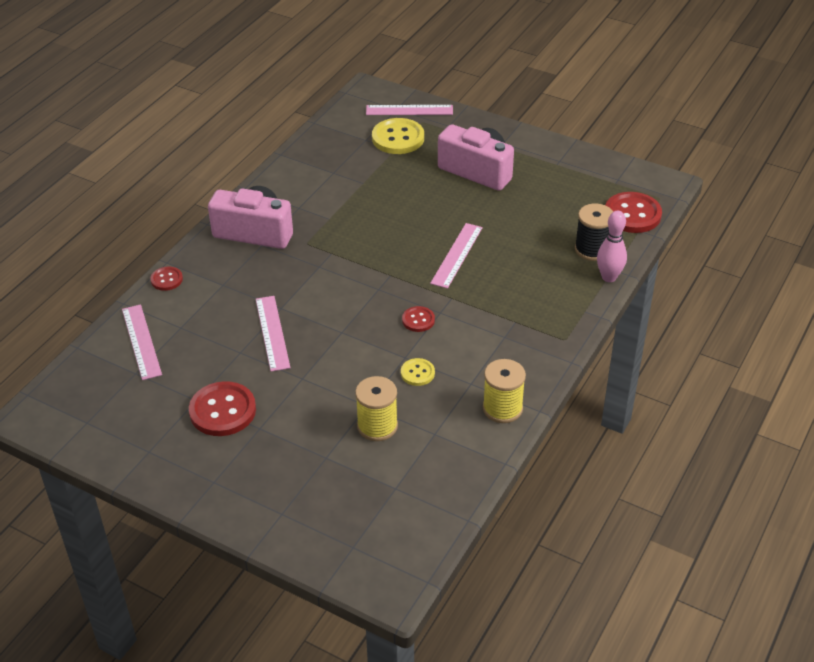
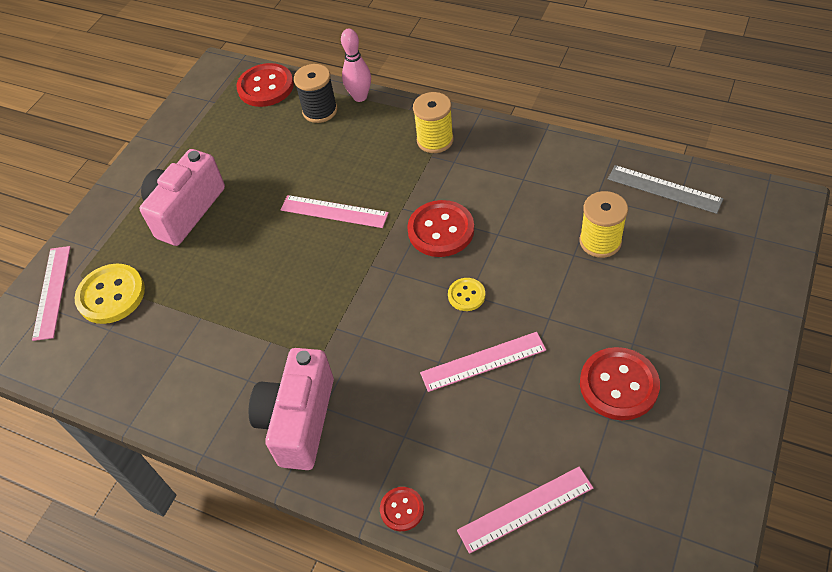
camera: 90 degrees left, 10 degrees up
(417, 373) = (519, 220): yellow button -> yellow button (466, 295)
(418, 320) = (441, 230): red button -> red button, size x1.88
(433, 488) = (664, 189): none -> grey ruler
(502, 408) = (551, 153): yellow spool -> yellow spool (435, 140)

